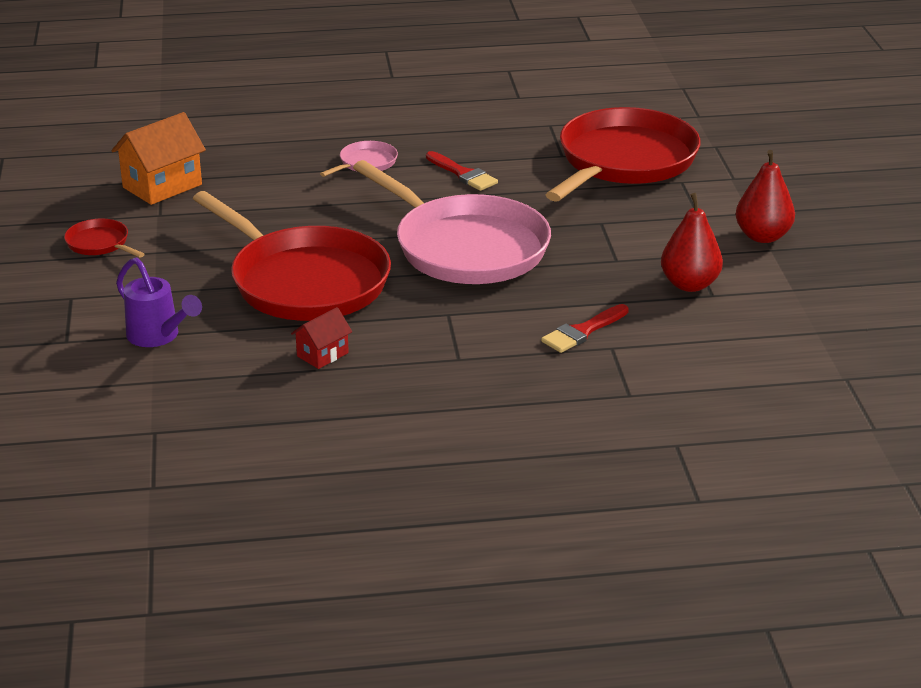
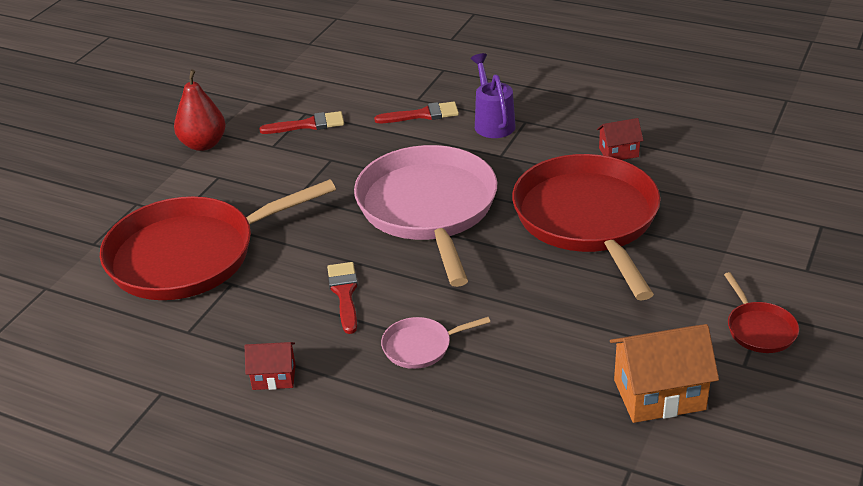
camera: 145 degrees left, 5 degrees up
(158, 336) = (740, 206): purple watering can -> purple watering can (493, 122)
(452, 122) = (274, 377): none -> red house
(689, 284) = (308, 125): red pear -> red brush

